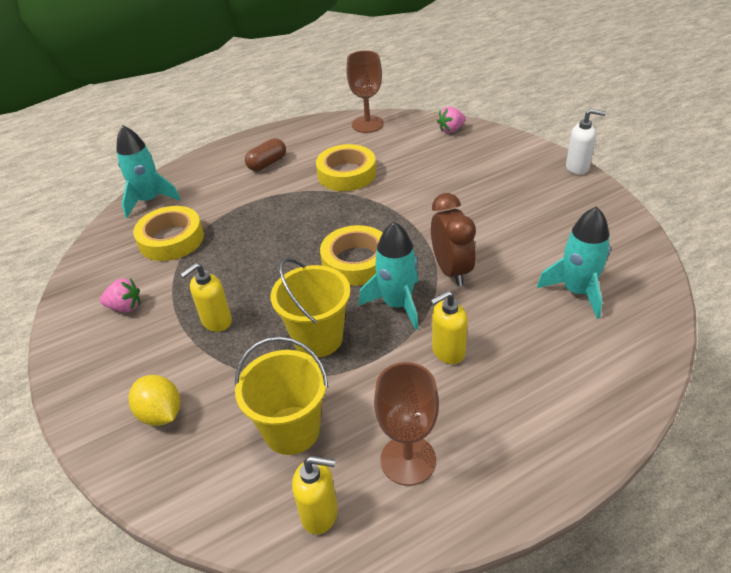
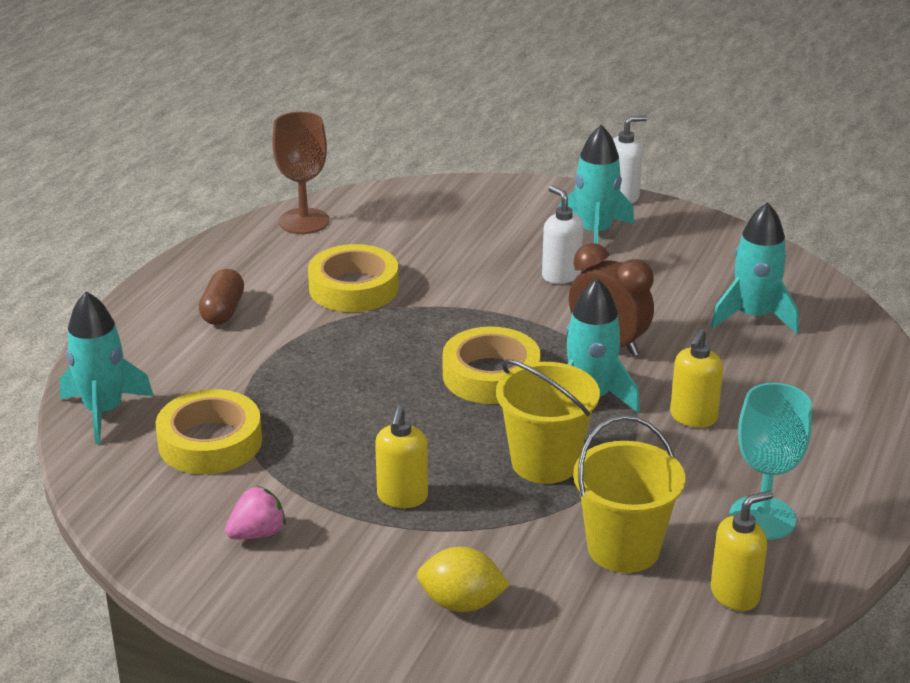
camera: 40 degrees left, 10 degrees down
(408, 460) = (762, 518): brown goblet -> turquoise goblet
(451, 130) = (426, 196): pink strawberry -> none
(475, 209) = (561, 275): none -> white soap dispenser
(529, 187) = (595, 233): none -> turquoise rocket

